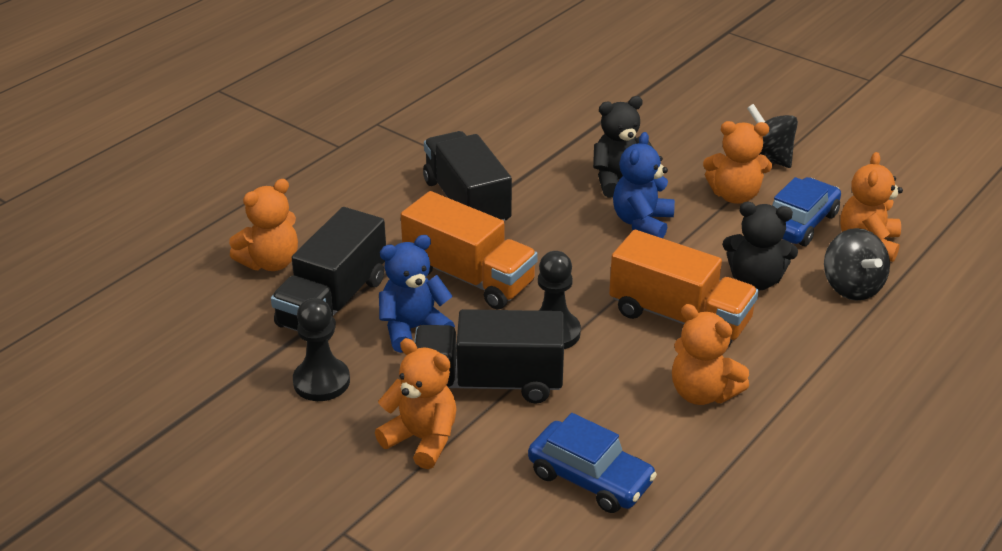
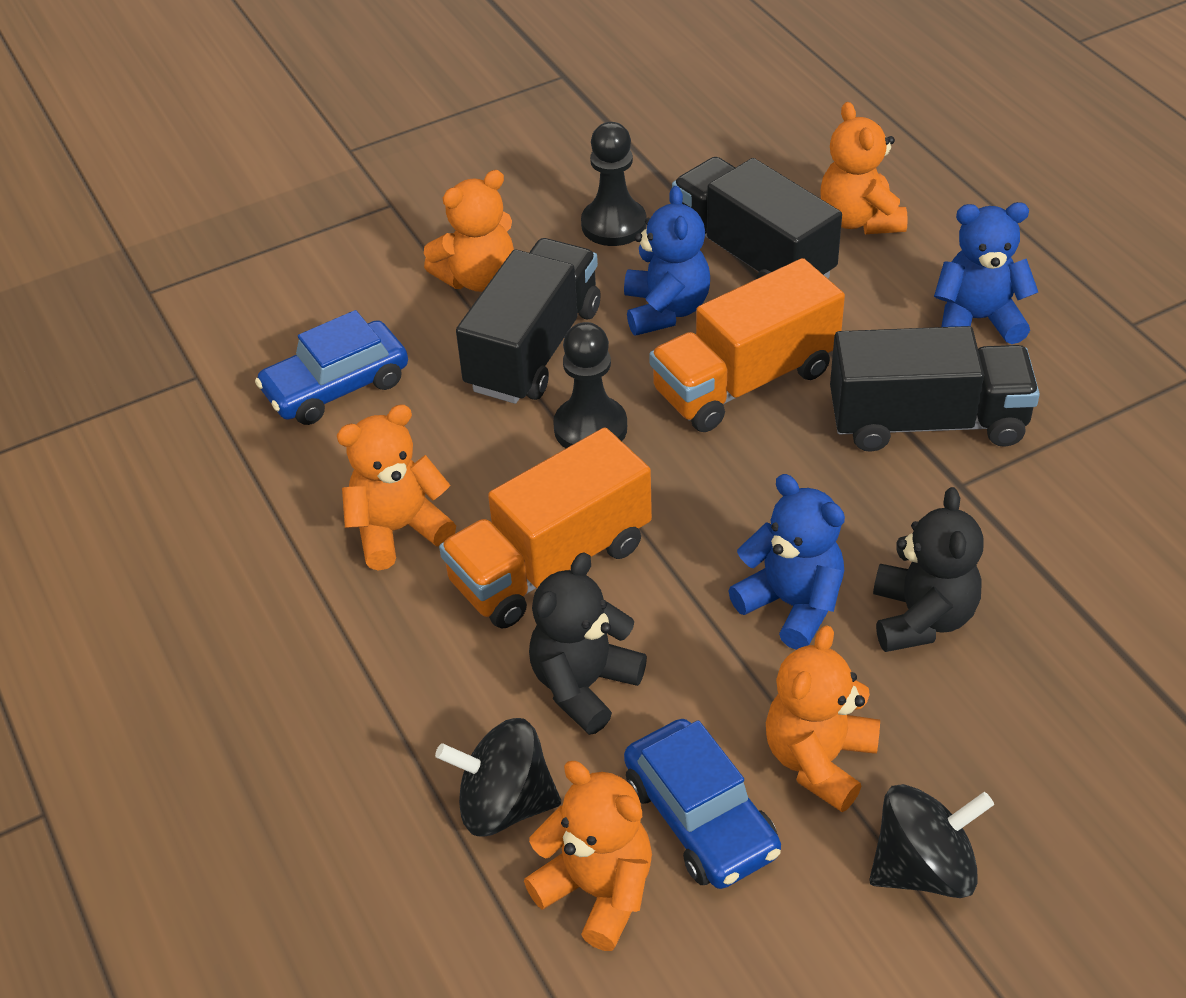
camera: 115 degrees right, 10 degrees up
(361, 198) = (977, 320): none -> blue teddy bear

